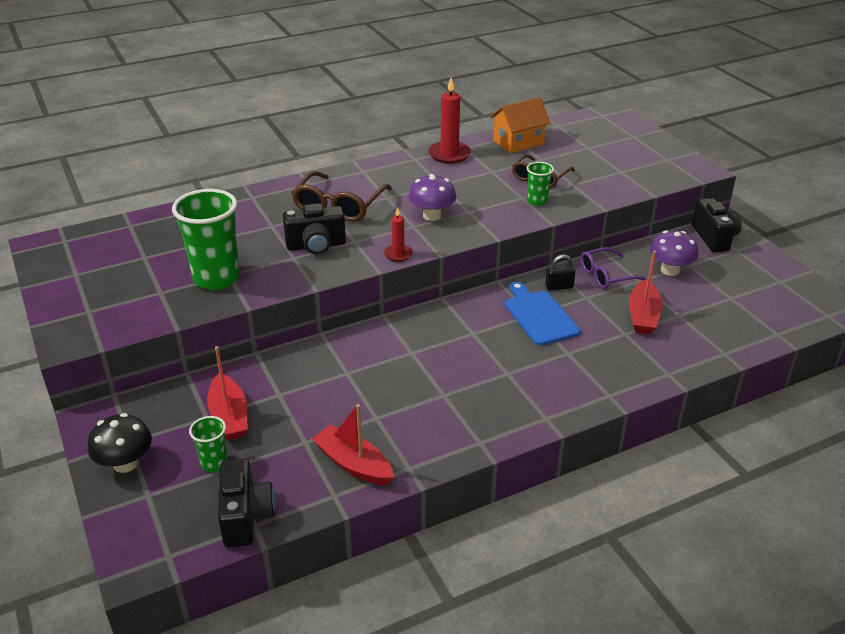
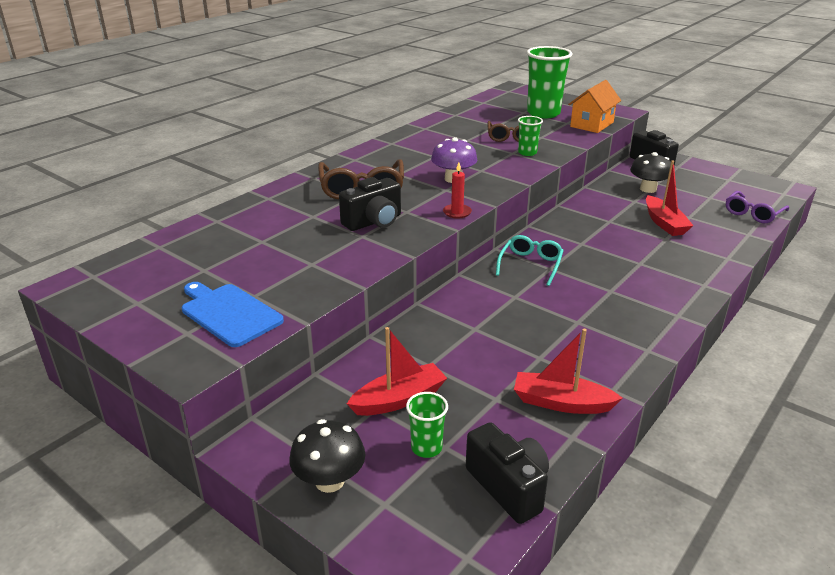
camera: 25 degrees left, 5 degrees down
(216, 278) = (302, 269): green cup -> green cup (543, 113)
(229, 416) = (399, 399): red boat -> red boat turned 75 degrees counterclockwise
(449, 154) = (418, 135): red candle -> none
(457, 324) = (530, 265): none -> turquoise glasses
(518, 142) = (465, 117): orange house -> orange house (592, 124)
(539, 316) = (588, 242): blue cutting board -> blue cutting board (229, 313)
(559, 286) = (580, 218): black padlock -> none
(607, 275) = (607, 202): purple glasses -> purple glasses (753, 213)
(670, 270) = (648, 189): purple mushroom -> black mushroom

